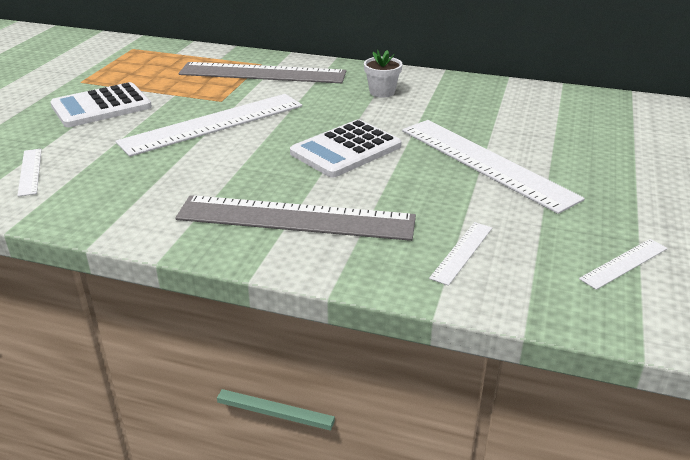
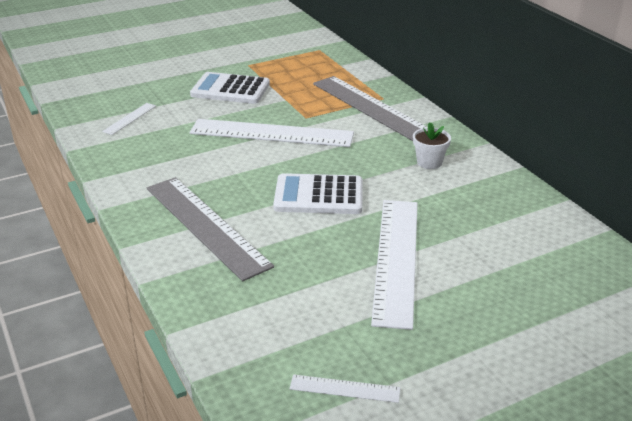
camera: 45 degrees right, 0 degrees up
(462, 252) = (256, 308): white ruler -> none

